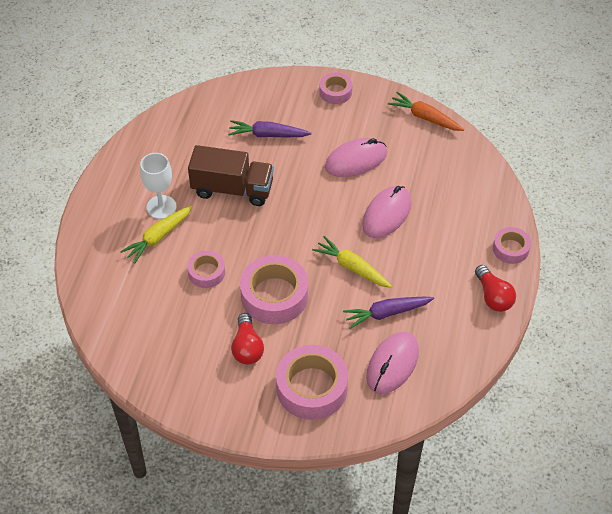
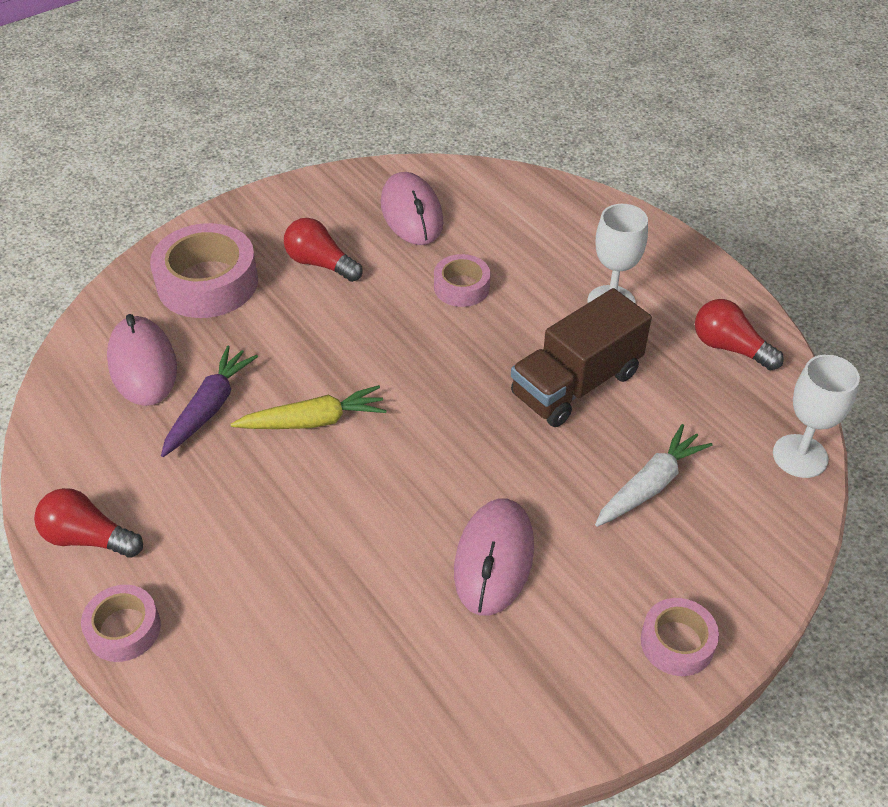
camera: 130 degrees right, 5 degrees down
(154, 149) = (729, 347): none -> red light bulb
(158, 237) = (562, 276): yellow carrot -> none
(203, 98) = (800, 456): none -> white goblet
(268, 135) = (650, 485): purple carrot -> white carrot
(274, 296) = (360, 324): pink tape -> none
(386, 214) = (354, 522): pink mouse -> pink mouse (411, 213)
(425, 117) = (496, 738): orange carrot -> none

